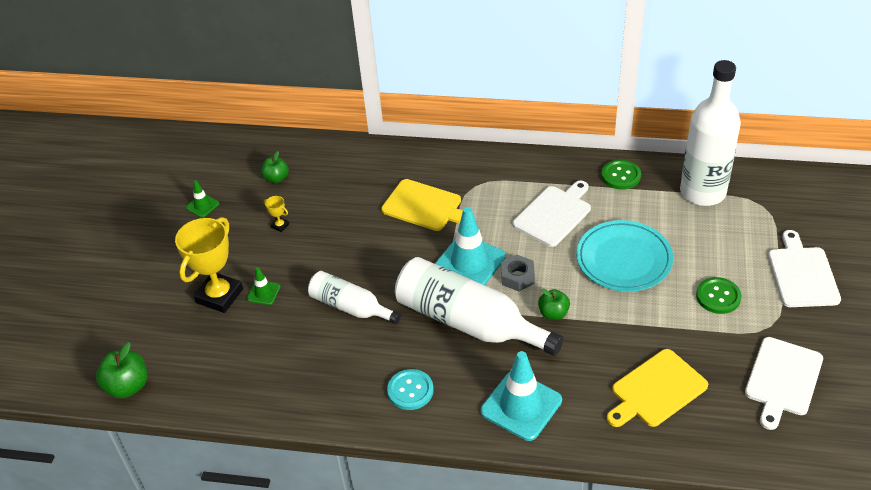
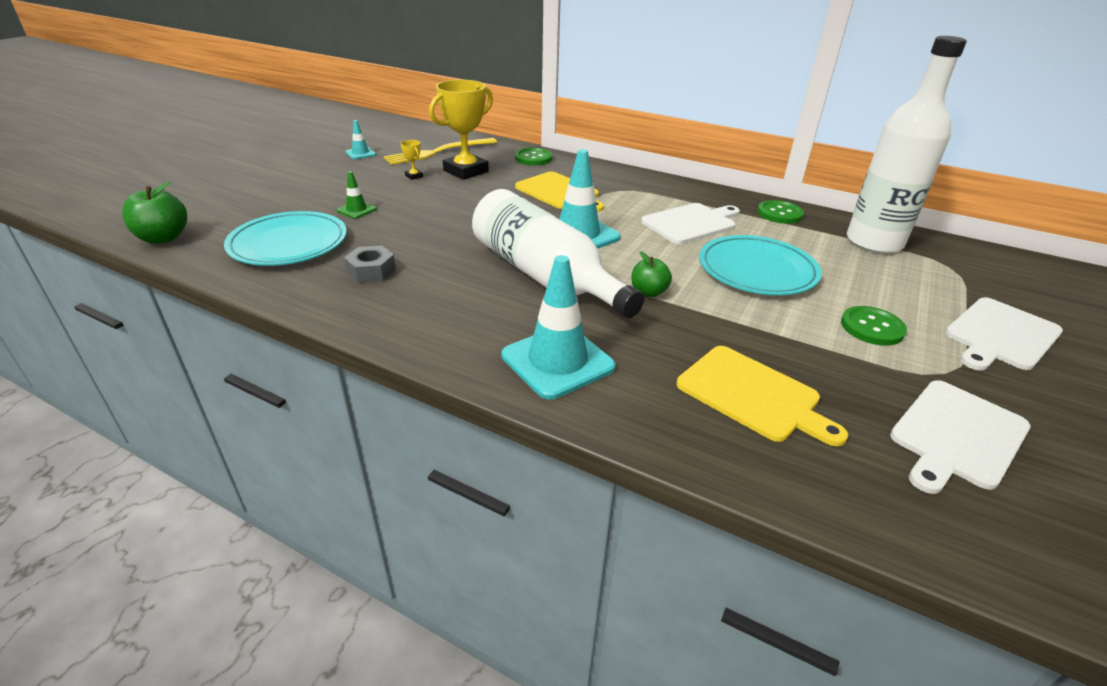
camera: 15 degrees right, 10 degrees down
(202, 205) = (360, 153): green traffic cone -> turquoise traffic cone
(219, 296) = (315, 203): yellow trophy -> yellow trophy (466, 171)
(240, 356) = (289, 244): none -> turquoise plate
(276, 178) = (438, 152): green apple -> yellow fork
(351, 307) = (429, 237): white bottle -> none
(373, 159) = (533, 158): none -> green button
(410, 390) = (435, 313): turquoise button -> none
(517, 277) = (623, 256): grey nut -> grey nut (371, 271)
(656, 390) = (752, 395): yellow cutting board -> yellow cutting board turned 120 degrees counterclockwise
(802, 274) = (1000, 335): white cutting board -> white cutting board turned 150 degrees counterclockwise

